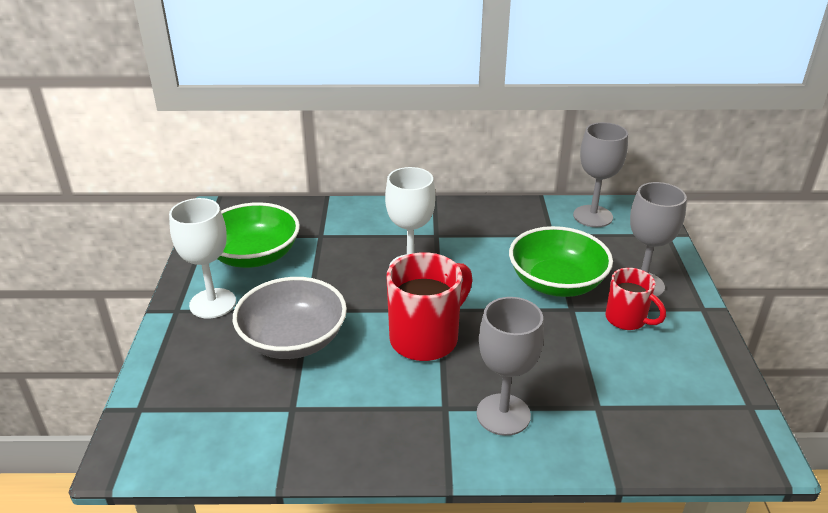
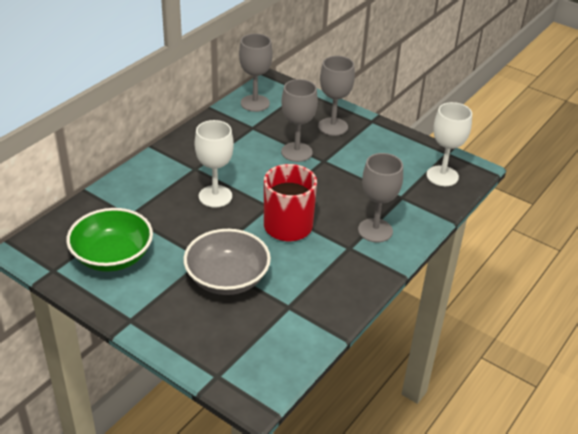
camera: 55 degrees left, 5 degrees up
(212, 303) = (144, 299): white goblet -> white goblet (442, 176)
(556, 283) = (296, 152): green bowl -> grey goblet
(627, 319) = (353, 148): red mug -> none

